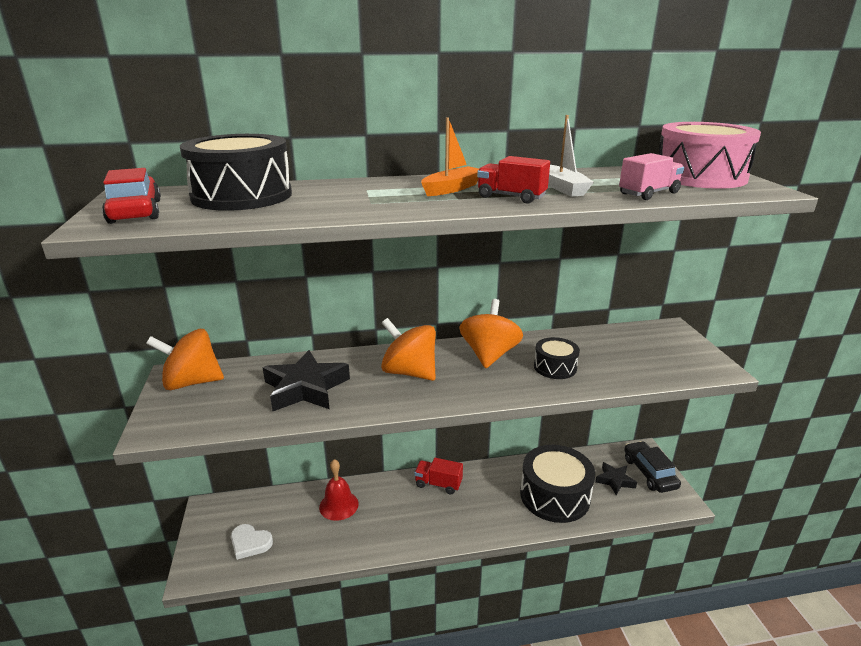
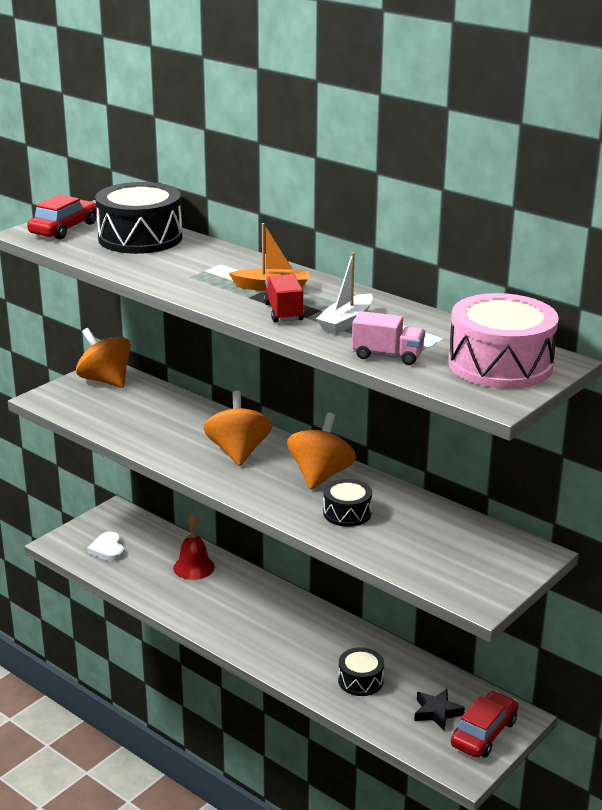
camera: 50 degrees right, 0 degrees up
(305, 388) = (157, 422): black star -> none
(438, 484) = (285, 605): red truck -> none
(489, 355) = (320, 475): orange spinning top -> orange spinning top turned 45 degrees counterclockwise
(554, 496) = (360, 680): black drum -> black drum, size x0.53
(649, 473) = (484, 733): black car -> red car

